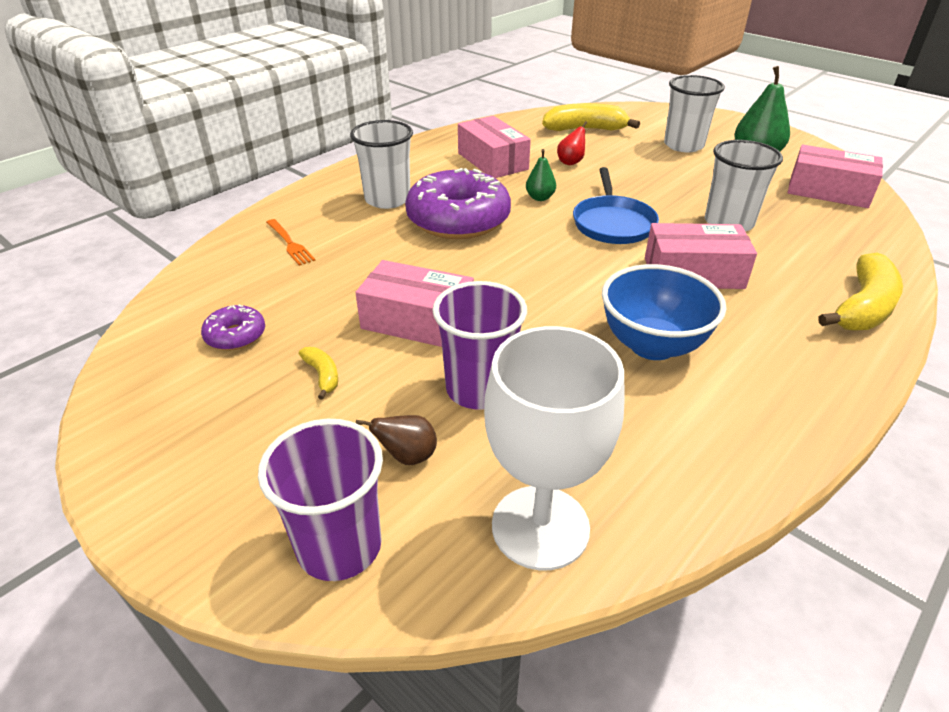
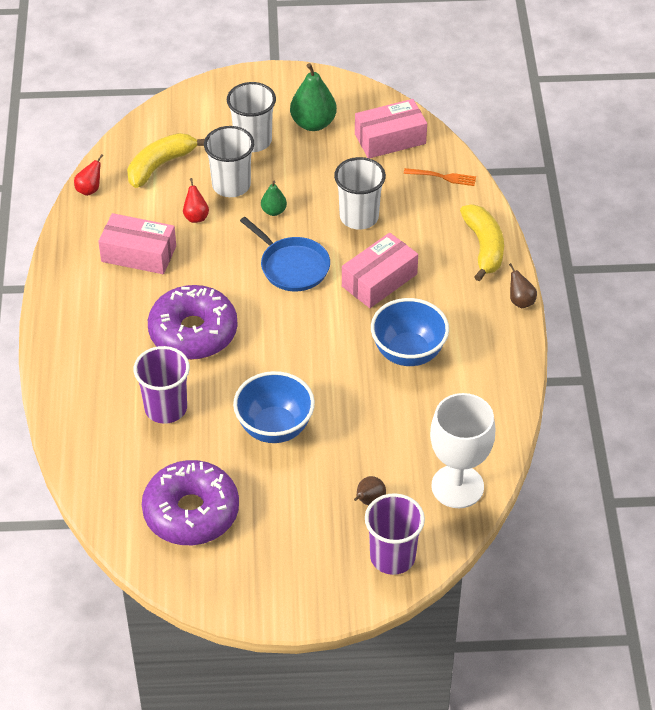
camera: 45 degrees left, 10 degrees up
(235, 336) = (191, 512): purple donut -> purple donut, size x2.17
(290, 243) = (115, 431): orange fork -> orange fork (442, 177)
(322, 375) = (273, 496): yellow banana -> none
(387, 199) = (119, 347): white cup -> white cup (231, 185)
(417, 321) = (274, 428): pink box -> blue bowl
(479, 389) = (357, 443): purple cup -> purple cup (166, 408)
(512, 120) = (89, 189): none -> red pear
(540, 198) = (219, 272): green pear -> green pear (273, 211)
(869, 379) = (520, 301): none -> brown pear

